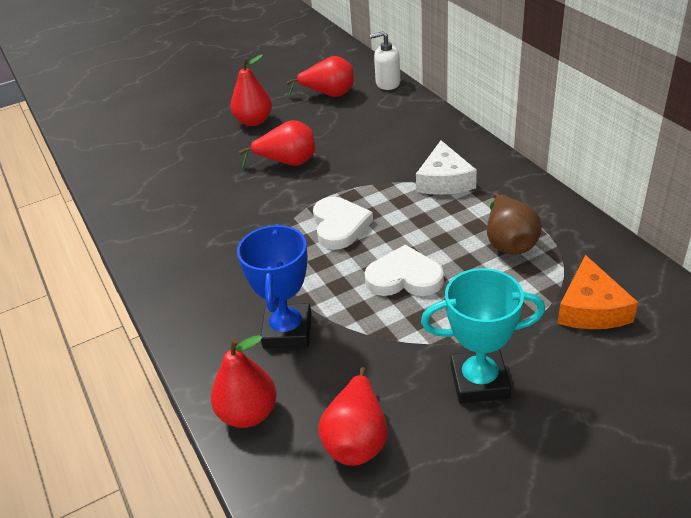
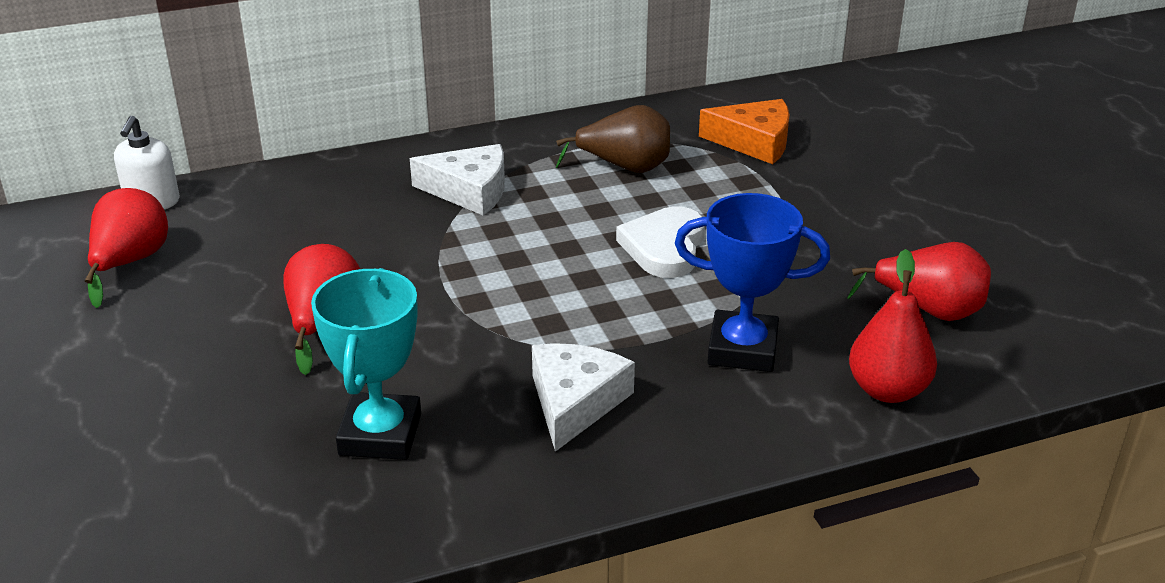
camera: 85 degrees left, 5 degrees down
(225, 264) = (575, 402): none -> white cheese
(254, 121) = (148, 354): red pear -> none
(339, 226) = (529, 286): white heart -> none
(479, 381) = (851, 222): turquoise trophy -> turquoise trophy (380, 434)

